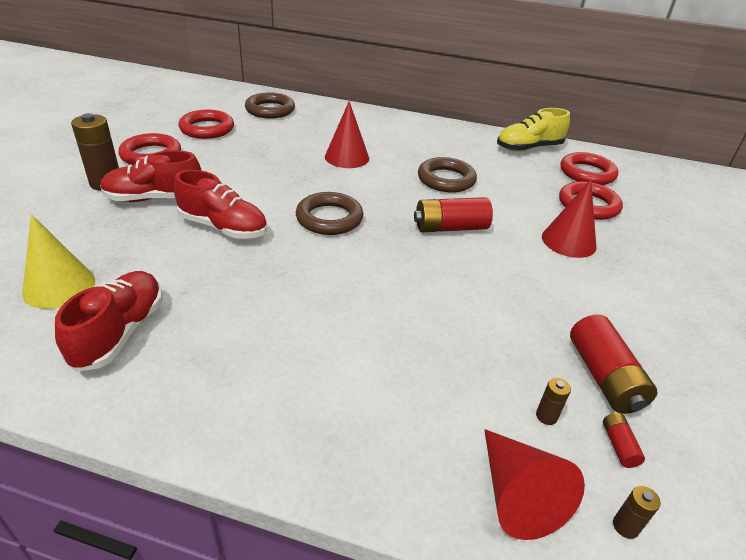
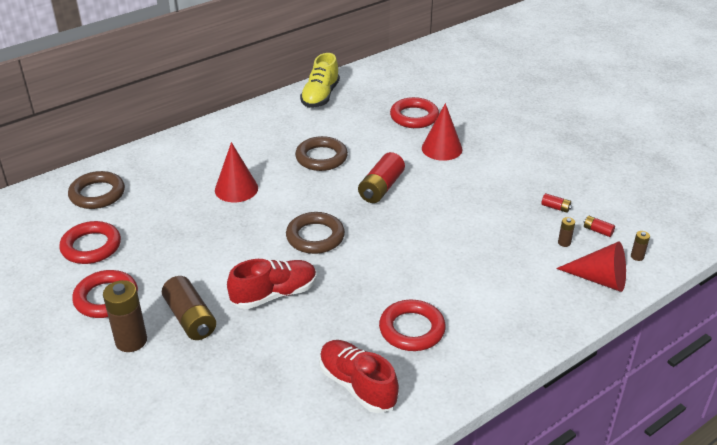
camera: 50 degrees left, 0 degrees up
(59, 286) = (273, 405): yellow cone -> none
(154, 198) = (190, 318): red shoe -> brown battery
(587, 173) = (379, 93): red ring -> red ring (412, 329)
(604, 377) = (555, 207): red battery -> red battery, size x0.46

